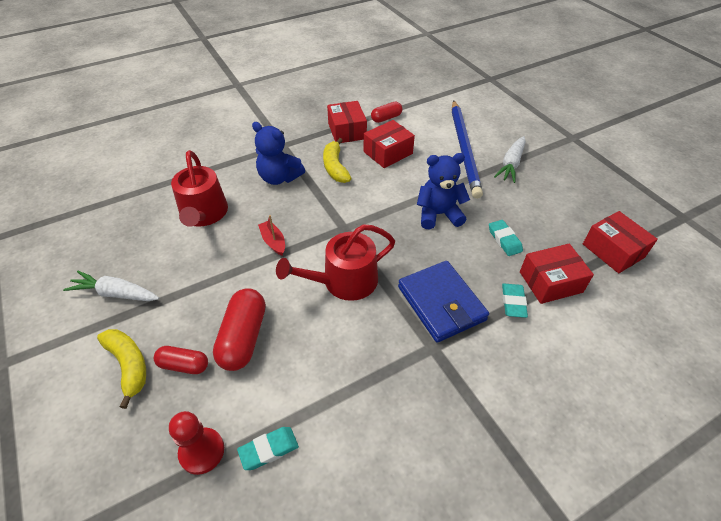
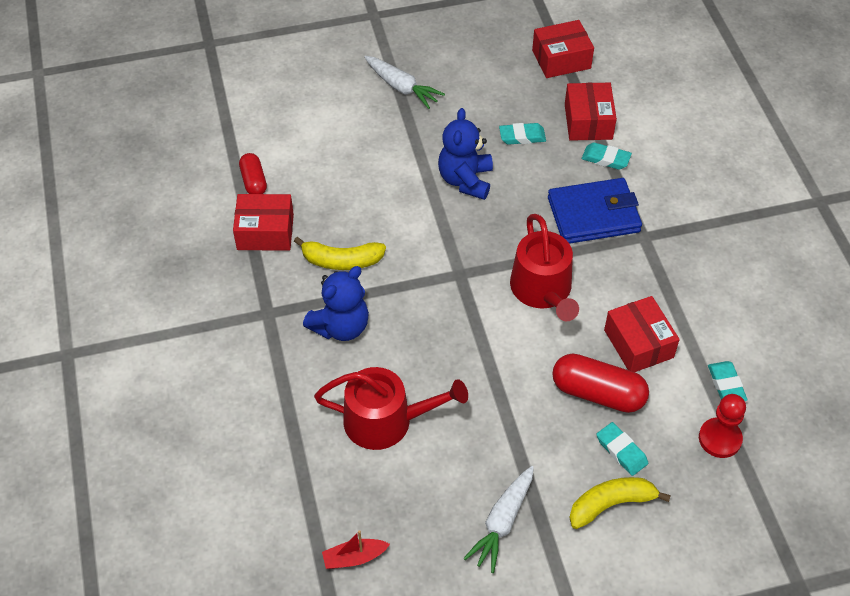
camera: 75 degrees left, 5 degrees up
(184, 365) = (621, 451): red capsule -> turquoise eraser
(273, 241) = (461, 348): red boat -> red boat (354, 558)
(388, 153) = (333, 198): red box -> red box (638, 344)
(464, 149) = (356, 121): blue pencil -> none

